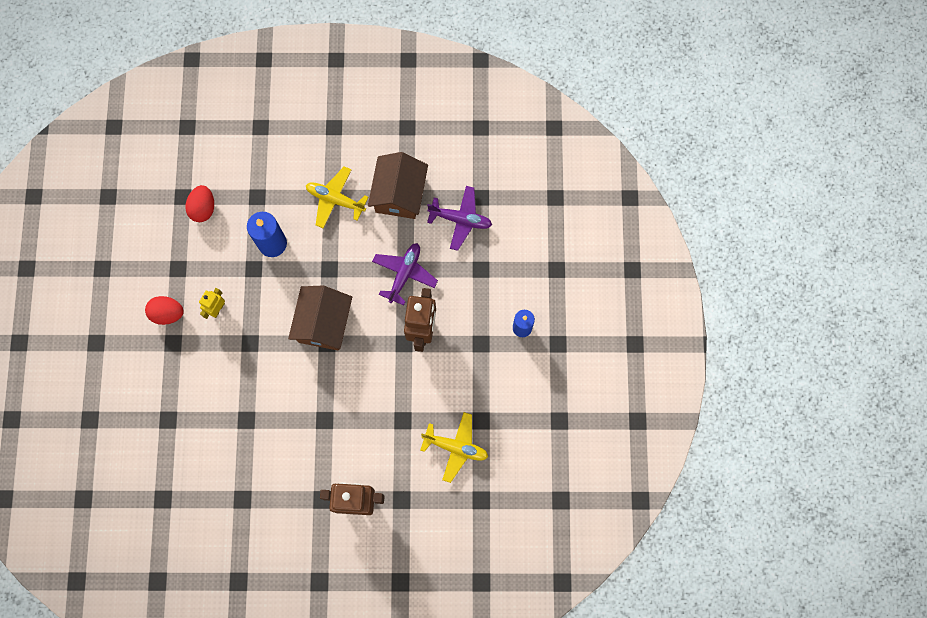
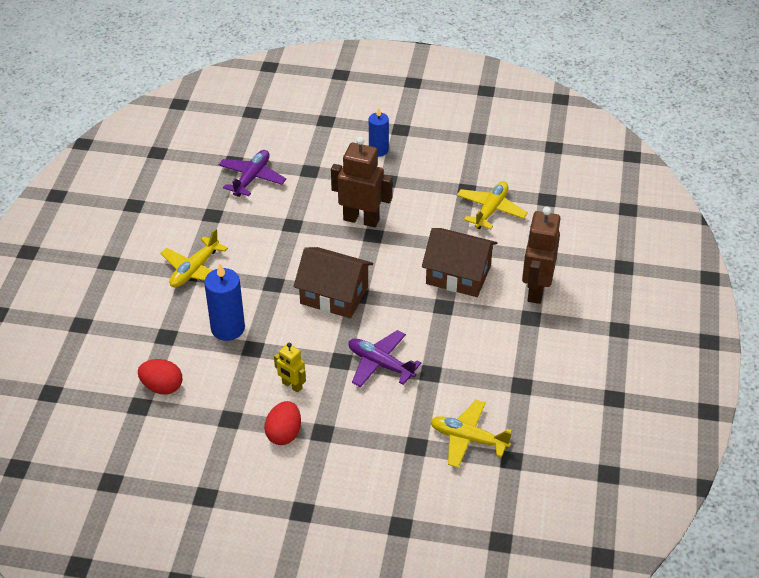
camera: 80 degrees left, 30 degrees down
(179, 461) = (468, 439): none -> yellow plane
(399, 194) = (206, 219): brown house -> brown house (458, 275)
(404, 274) = (297, 226): purple plane -> purple plane (380, 364)

